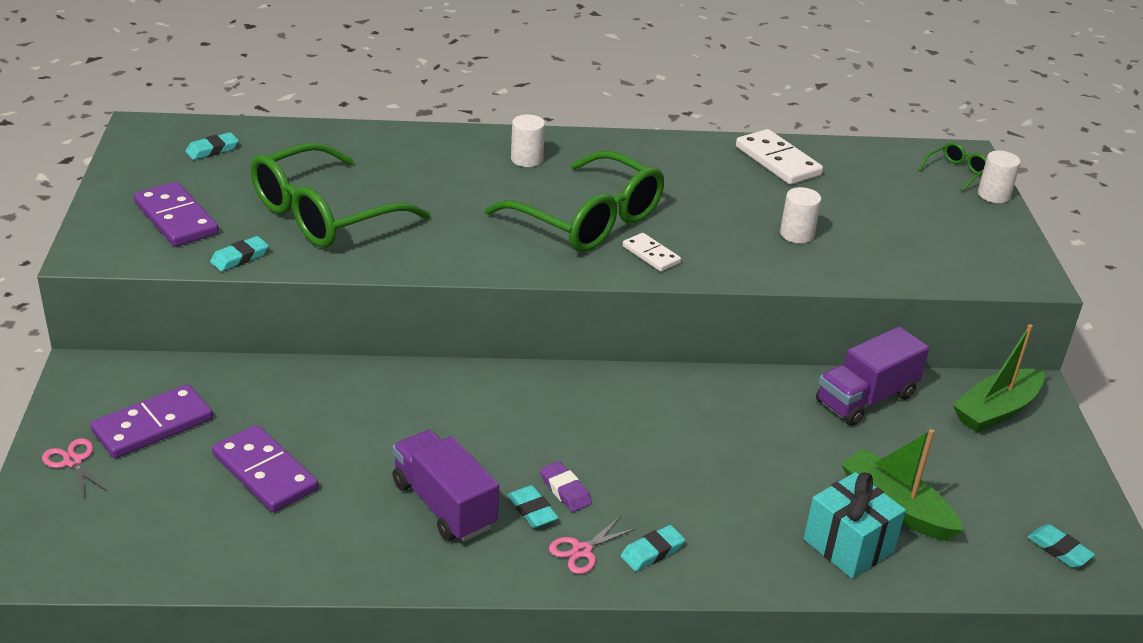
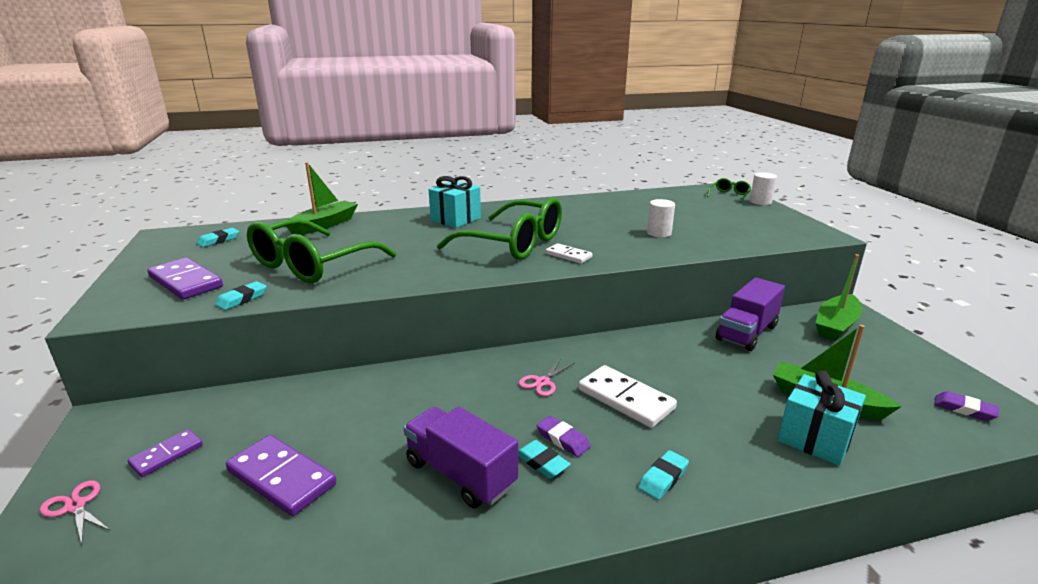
camera: 10 degrees left, 10 degrees down
(153, 425) = (167, 455): purple domino -> purple domino, size x0.59
(348, 142) = (324, 225): none -> green boat
(526, 159) = (455, 219): white cylinder -> turquoise gift
(582, 551) = (602, 490): pink scissors -> pink scissors (542, 382)
(778, 161) = (620, 202): white domino -> white domino (626, 399)
(1059, 549) = (964, 409): turquoise eraser -> purple eraser

